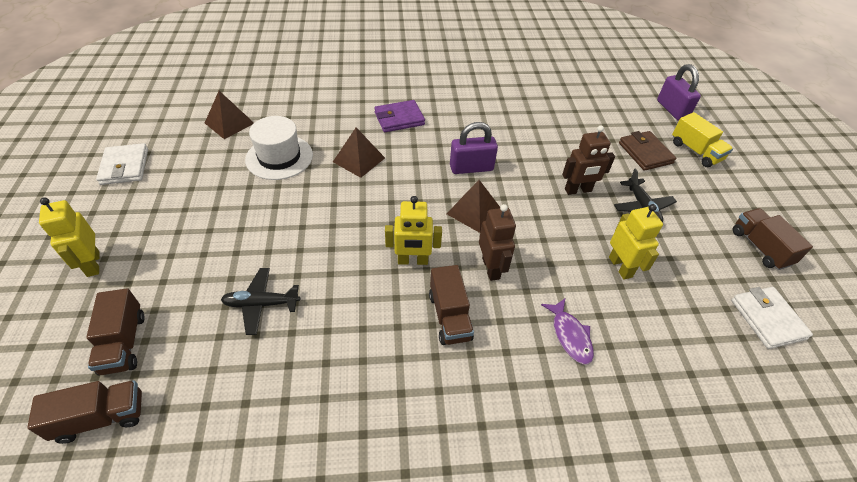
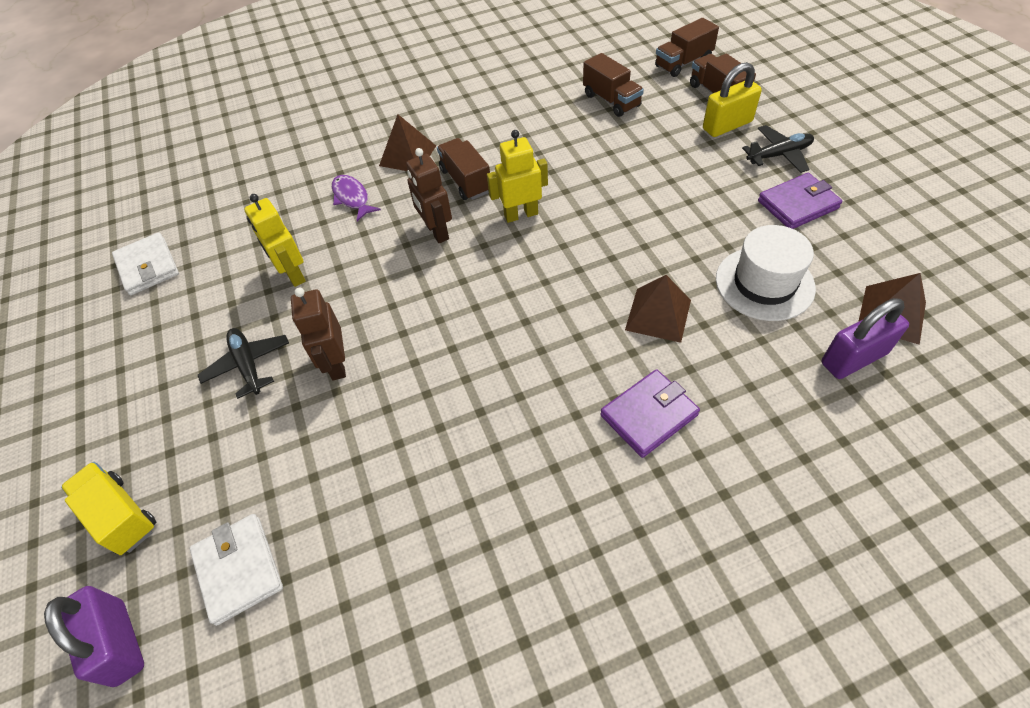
camera: 170 degrees right, 5 degrees up
(93, 264) = (815, 125): yellow robot -> none
(125, 167) = (928, 211): white wallet -> white wallet (238, 569)
(163, 294) = (727, 125): none -> yellow padlock
(199, 198) = (797, 204): none -> purple wallet
(261, 304) = (637, 143): black plane -> black plane (779, 155)
(471, 168) = (495, 353): purple padlock -> purple padlock (853, 358)
(474, 211) = (472, 288): brown pyramid -> brown pyramid (408, 155)
(578, 190) = (336, 364): brown robot -> brown robot turned 75 degrees counterclockwise
(645, 153) = (216, 479): brown wallet -> none
(760, 247) = (108, 351): brown truck -> brown truck (611, 100)

